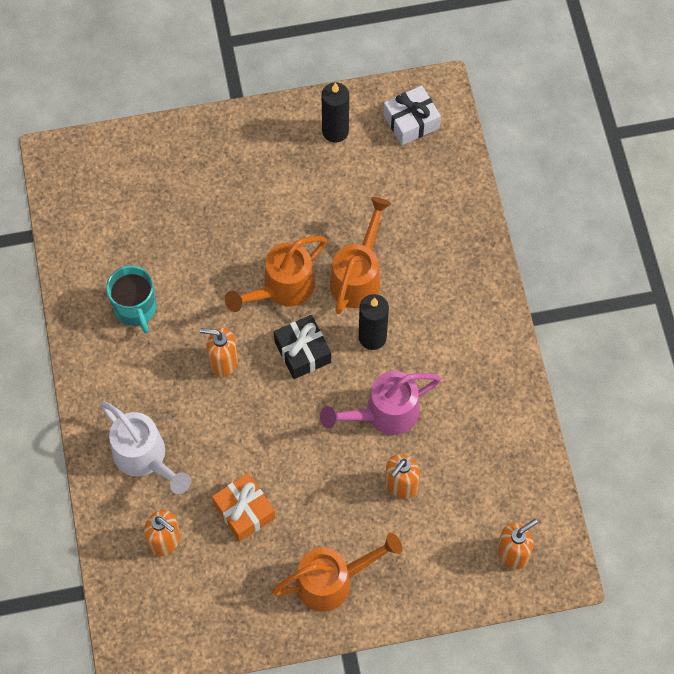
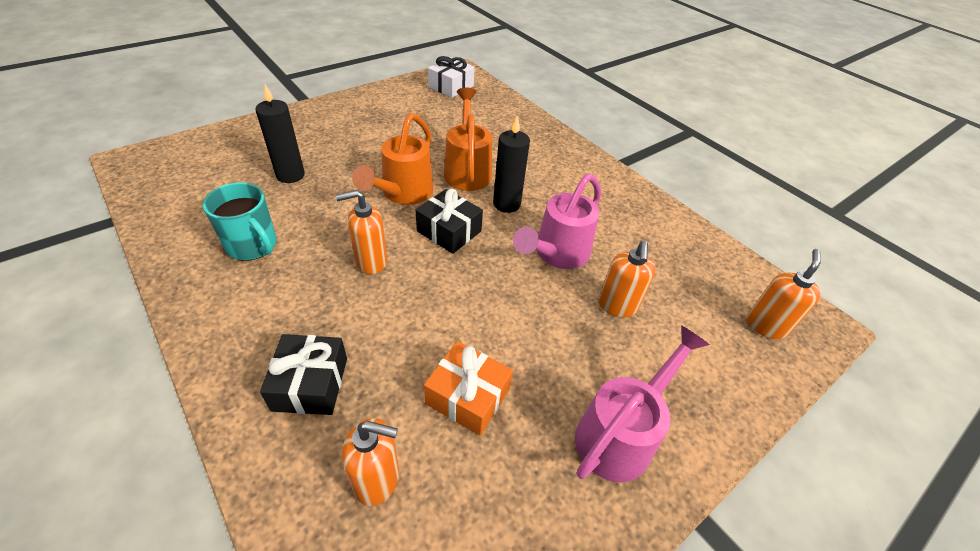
camera: 30 degrees left, 20 degrees down
(145, 457) = (310, 384): white watering can -> black gift
(332, 581) = (620, 434): orange watering can -> pink watering can
(335, 131) = (396, 100): black candle -> black candle (290, 175)

